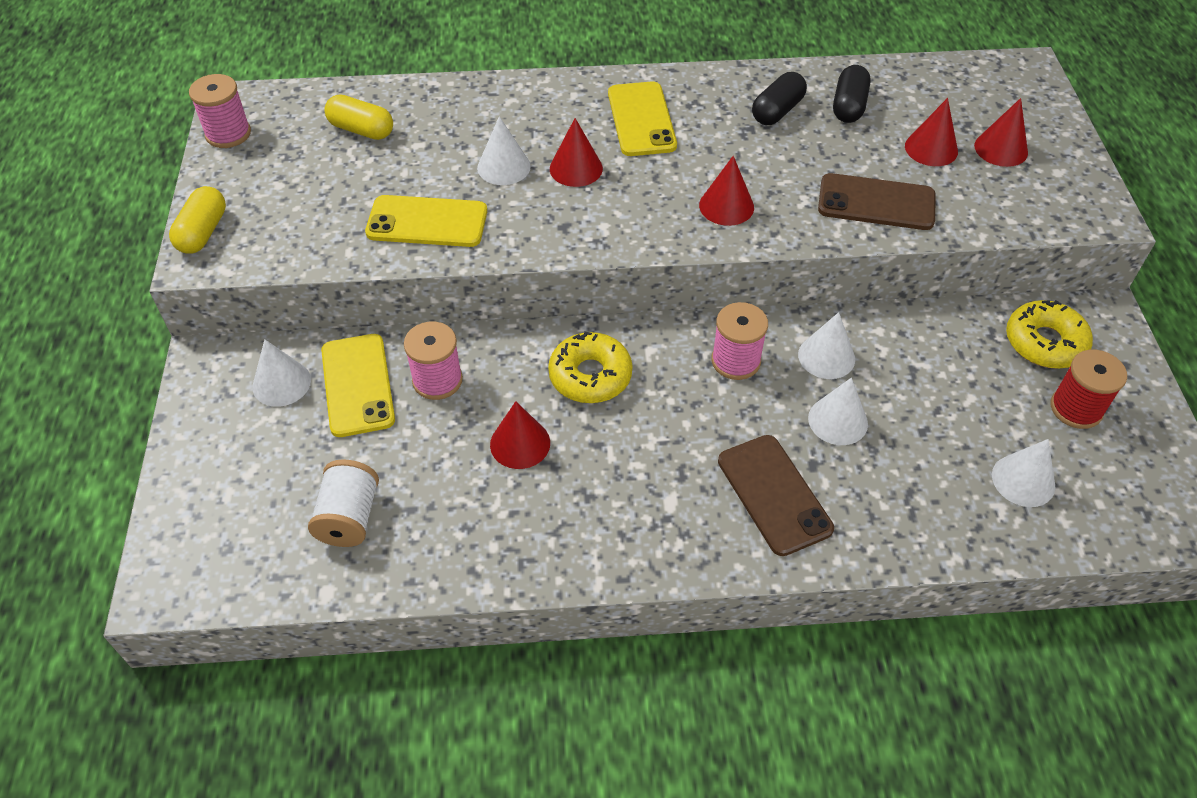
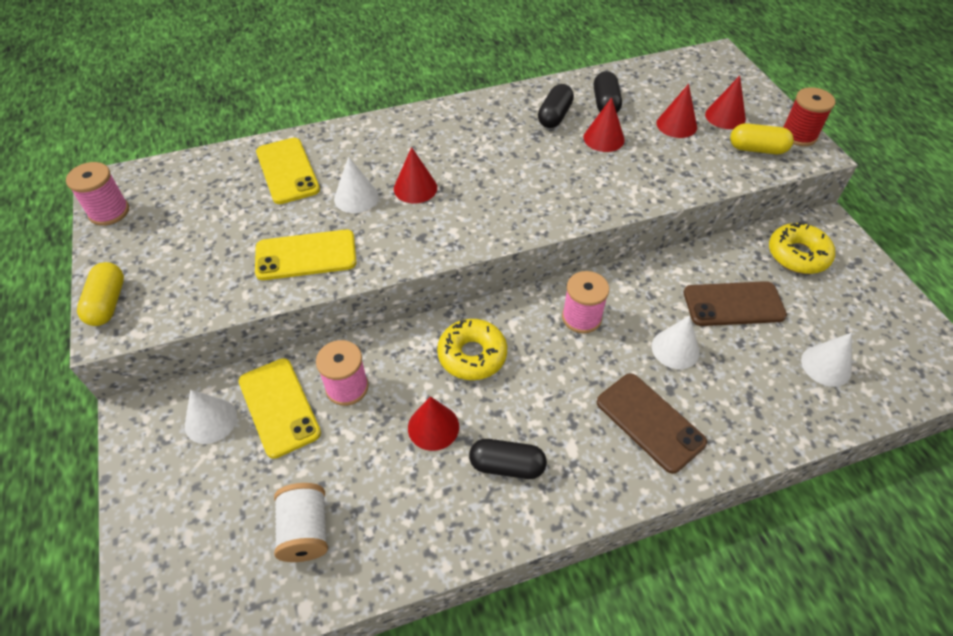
camera: 15 degrees left, 0 degrees up
(361, 130) = (226, 188): yellow capsule -> yellow capsule (757, 149)
(589, 503) = (507, 465): none -> black capsule
(641, 119) = (454, 140): yellow phone -> yellow phone (287, 171)
(726, 206) = (543, 196): red cone -> red cone (603, 138)
(826, 356) = (648, 299): white cone -> none
(876, 202) = (653, 173): brown phone -> brown phone (733, 304)
(1076, 408) = (839, 300): red spool -> red spool (798, 135)

